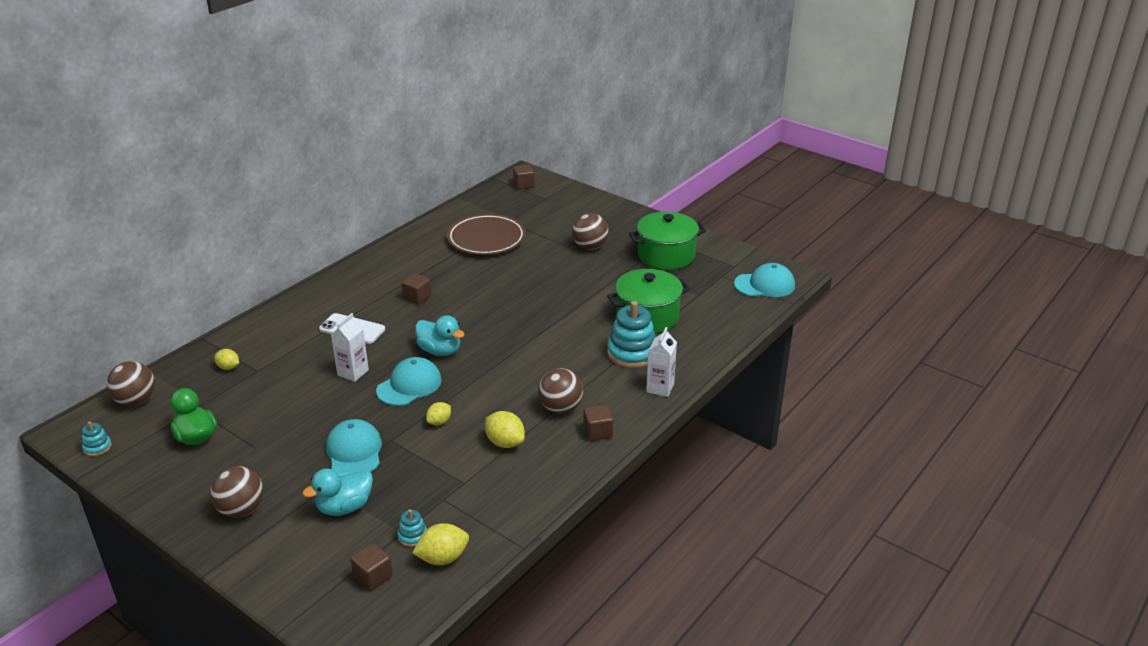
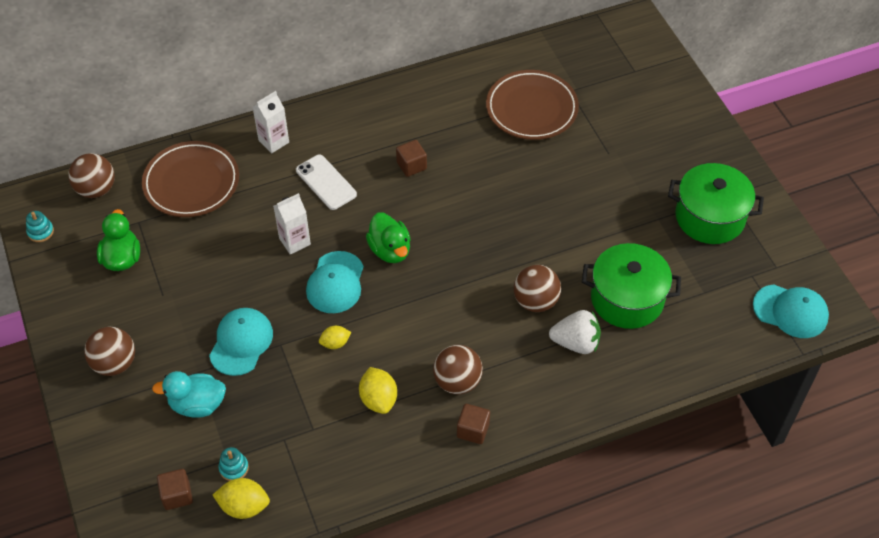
camera: 30 degrees right, 20 degrees up
(228, 367) = (191, 183): yellow lemon -> brown plate
(409, 385) = (335, 282): turquoise cap -> turquoise cap turned 120 degrees clockwise
(440, 351) = (390, 250): turquoise duck -> green duck
(524, 185) = (624, 39): brown cube -> none
(590, 247) = (634, 168): brown ball -> brown ball (535, 301)
(632, 353) = (576, 343): turquoise stacking toy -> white strawberry
(660, 388) = (572, 403): white carton -> white carton (273, 141)

